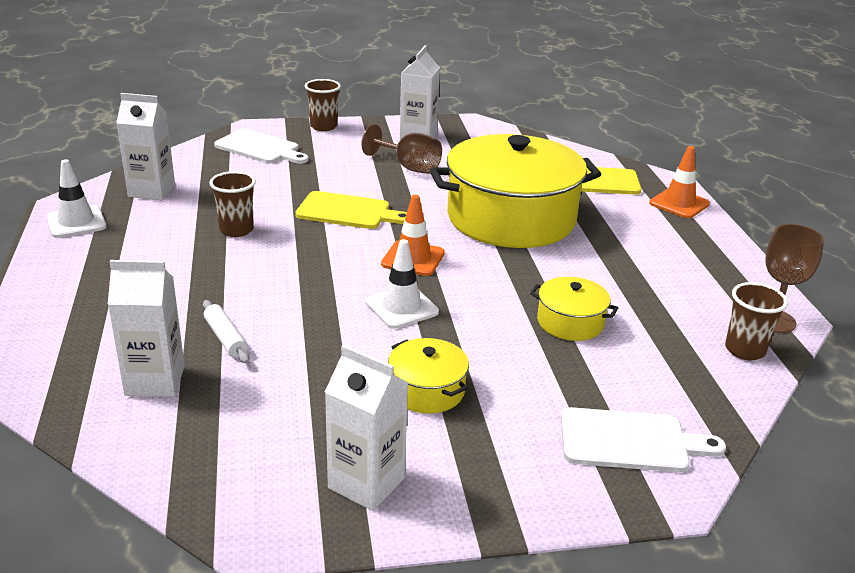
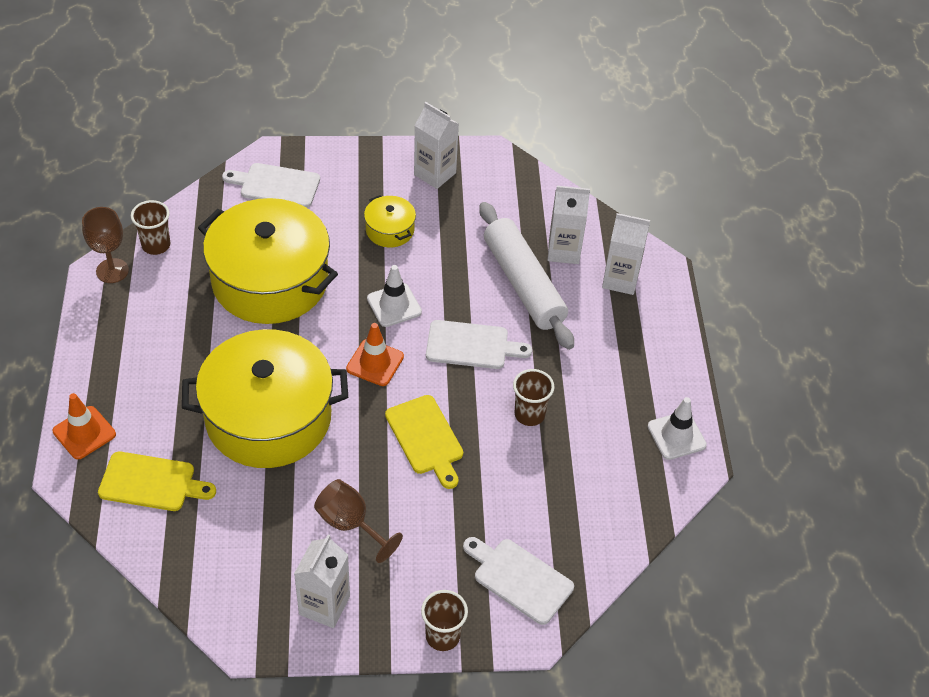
camera: 175 degrees left, 20 degrees up
(151, 191) = (621, 488): white carton -> white carton (620, 280)
(226, 338) = (523, 284): white rolling pin -> white rolling pin, size x2.44
(300, 277) = (471, 345): none -> white cutting board
(347, 212) = (426, 438): yellow cutting board -> yellow cutting board turned 135 degrees counterclockwise
(570, 322) = (270, 280): yellow pot -> yellow pot, size x2.30

